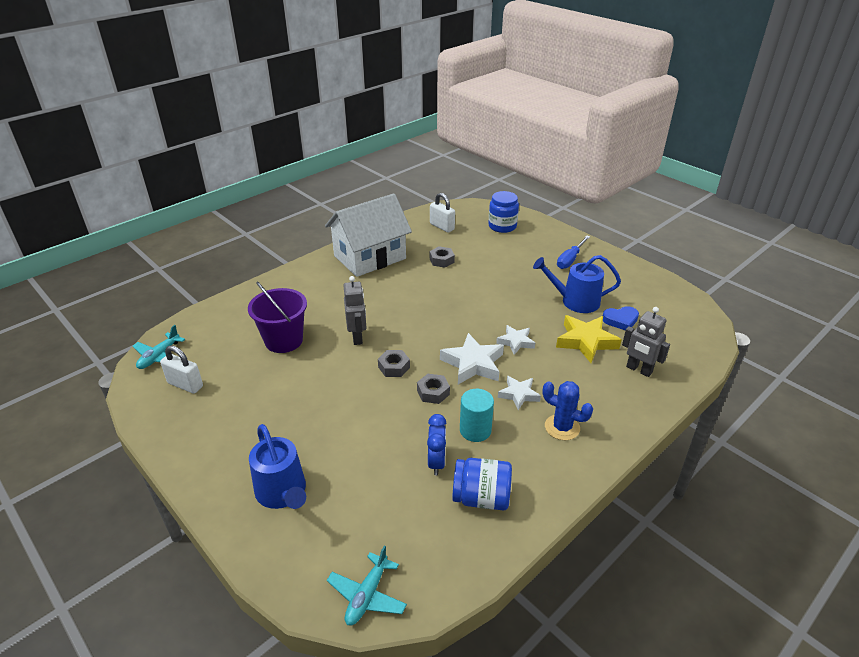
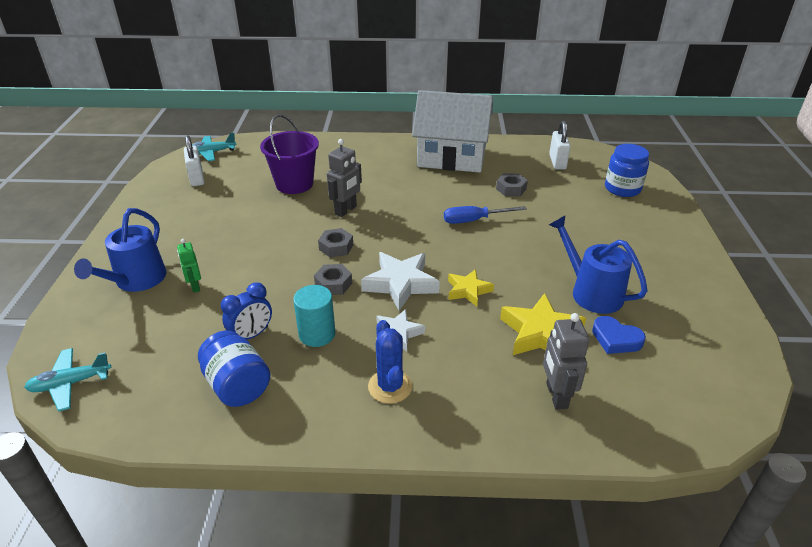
camera: 45 degrees right, 0 degrees up
(339, 462) = (195, 286): none -> green robot
(515, 342) = (468, 290): white star -> yellow star
(570, 259) = (652, 253): blue screwdriver -> blue screwdriver (474, 220)

